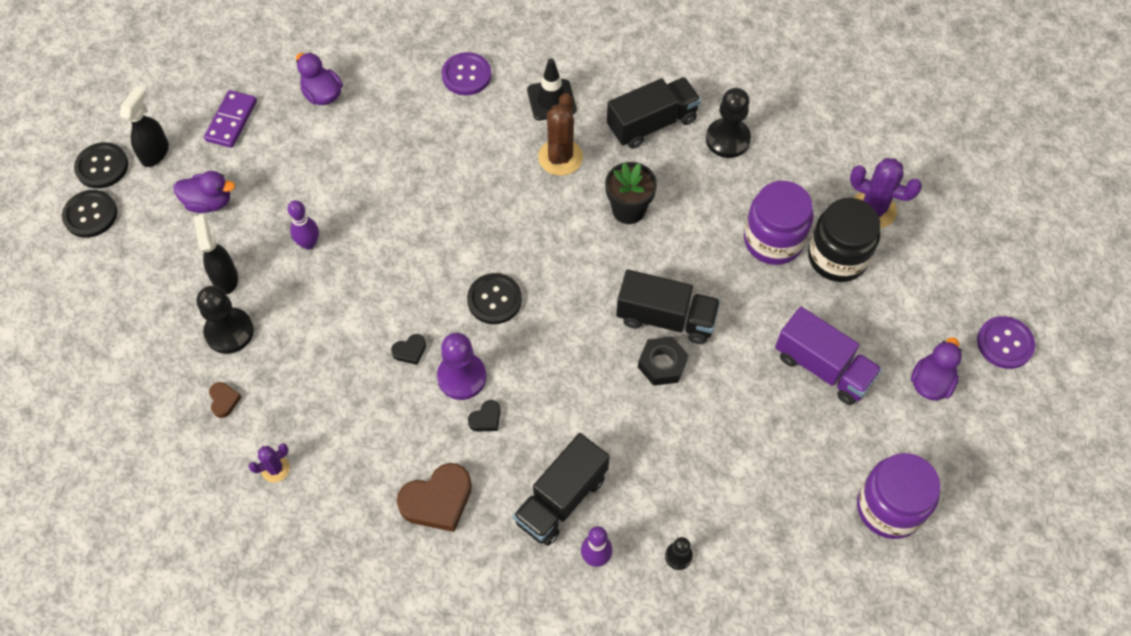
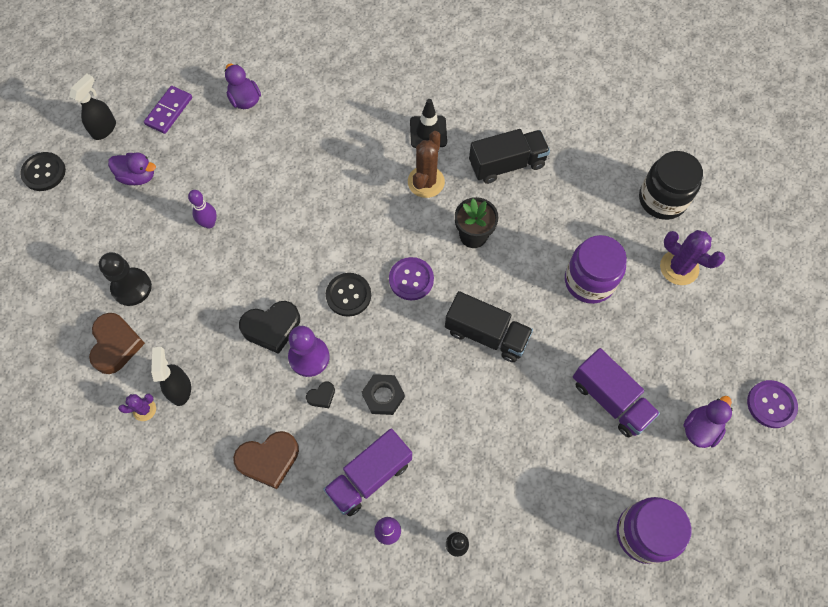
camera: 10 degrees right, 5 degrees up
(102, 166) = (61, 134): black button -> none
(224, 400) = (116, 345): brown heart -> brown heart, size x2.04
(225, 278) = (137, 241): black spray bottle -> black spray bottle (180, 389)
(410, 351) = (271, 327): black heart -> black heart, size x2.04
(466, 75) = (363, 100): purple button -> purple button (411, 279)
(561, 499) = (369, 477): black truck -> purple truck
(662, 364) = (475, 374): black nut -> black nut (383, 396)
(727, 139) = (567, 187): black pawn -> none
(837, 257) = (641, 304): black jar -> black jar (662, 199)

